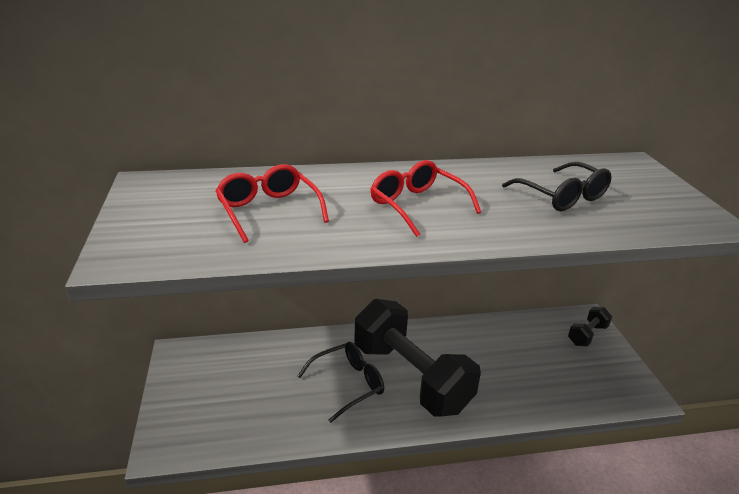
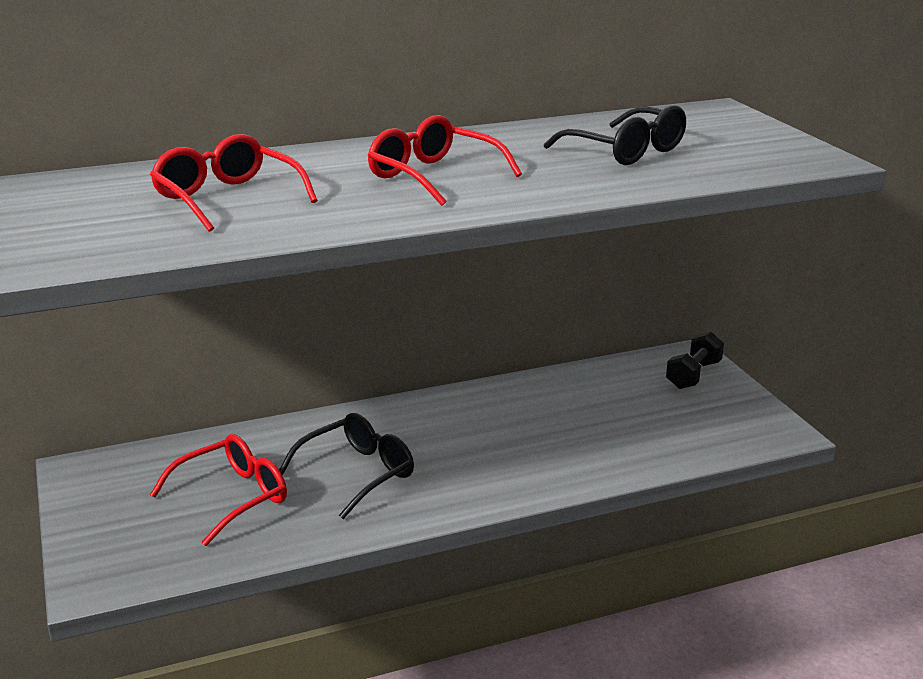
camera: 10 degrees left, 5 degrees down
(265, 391) = (233, 497): none -> red glasses
(411, 377) = (448, 454): black dumbbell -> none

